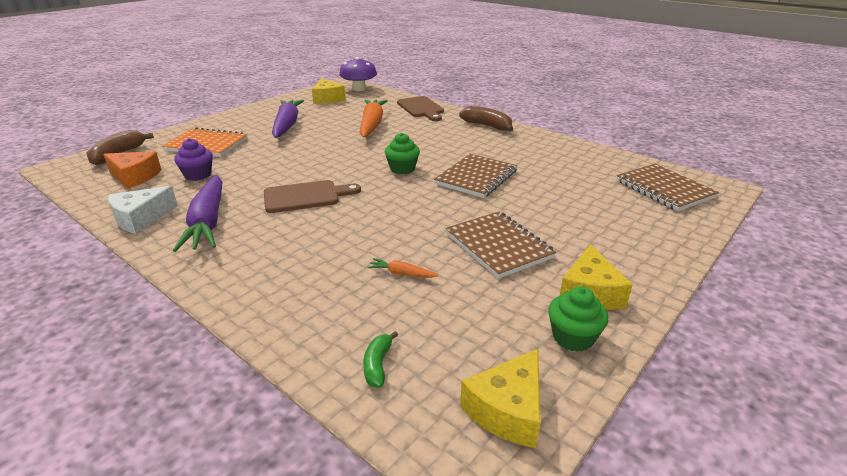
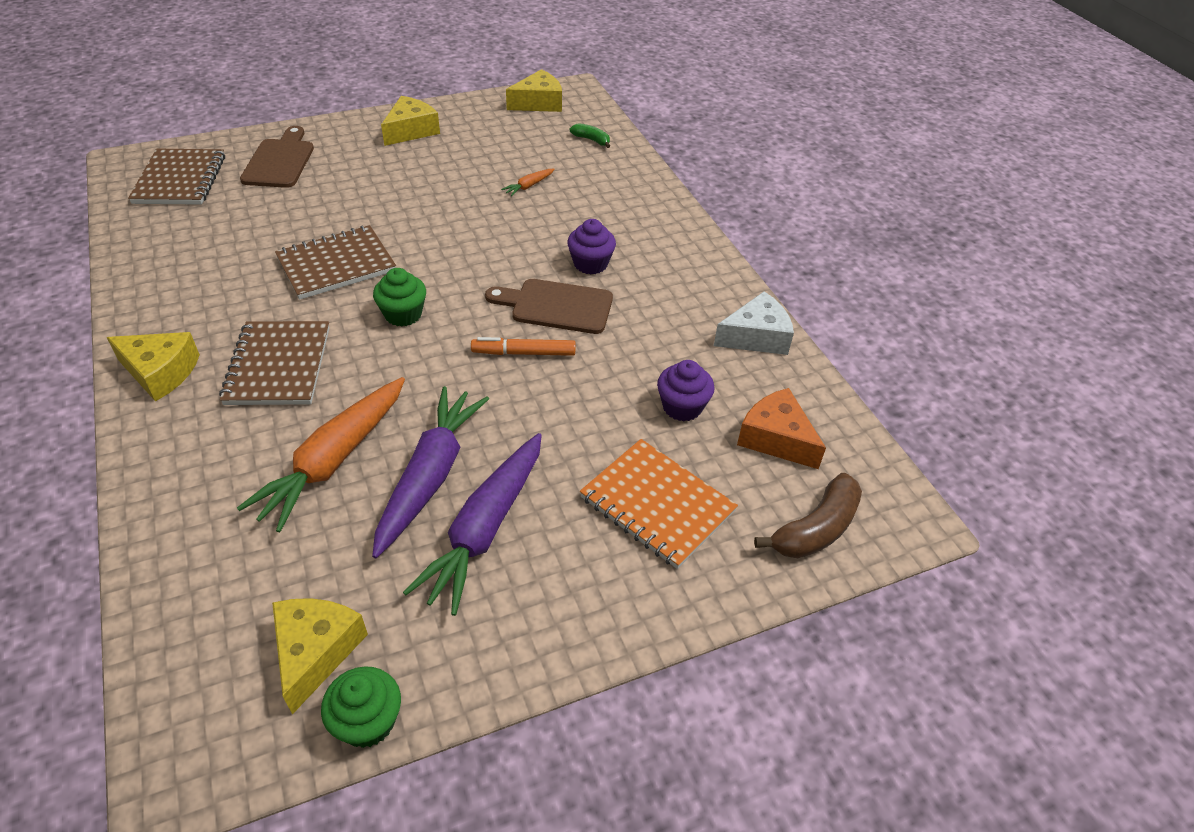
camera: 155 degrees left, 15 degrees up
(208, 222) = (680, 303): purple carrot -> purple carrot (430, 476)
(295, 227) = (590, 264): none -> purple cupcake
(311, 172) = (524, 353): none -> orange marker
(359, 89) = (186, 695): purple mushroom -> none
(378, 365) = (591, 140): green banana -> green banana turned 90 degrees counterclockwise
(401, 274) = (528, 186): orange carrot -> orange carrot turned 90 degrees clockwise
(421, 108) = (178, 493): brown cutting board -> brown cutting board (280, 161)
(487, 126) = (160, 372): brown banana -> yellow cheese
(498, 246) = (426, 181): brown notebook -> brown notebook (278, 365)
(573, 337) = (461, 115): green cupcake -> green cupcake (367, 721)

